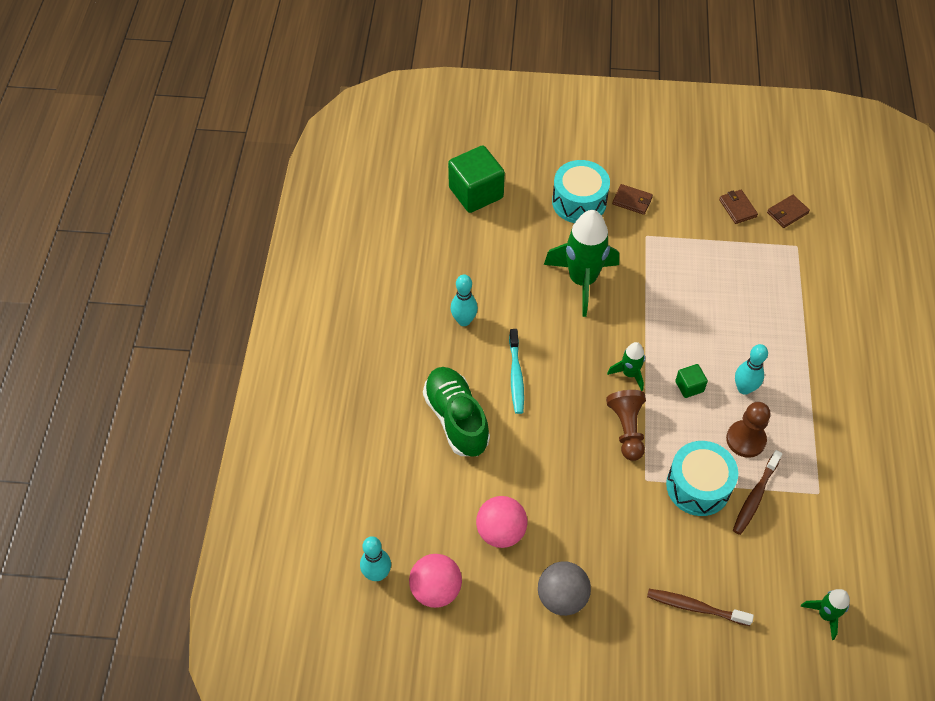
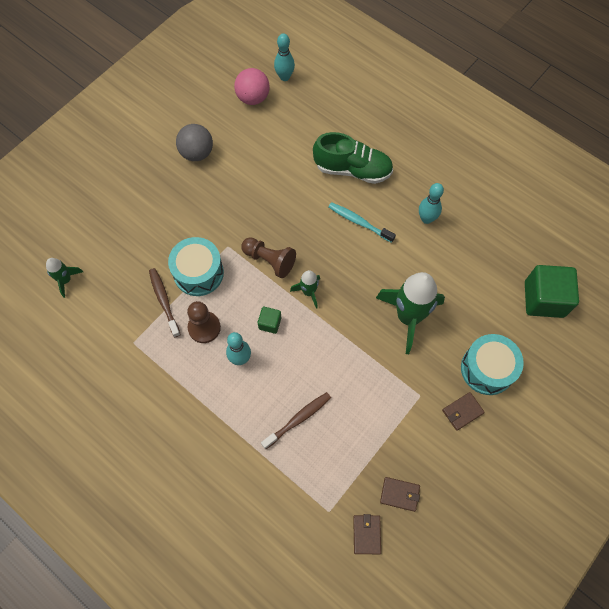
camera: 125 degrees right, 10 degrees up
(501, 531) = (260, 148): pink ball -> none
(695, 607) = (132, 214): brown toothbrush -> brown toothbrush (298, 419)

